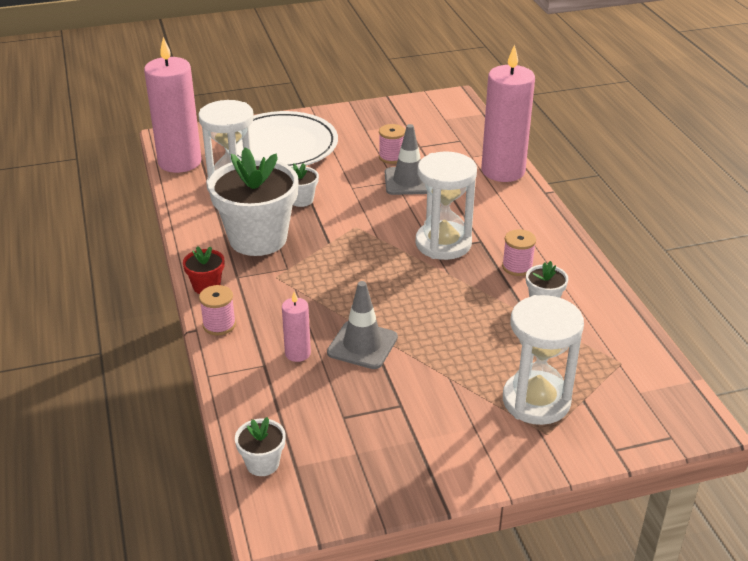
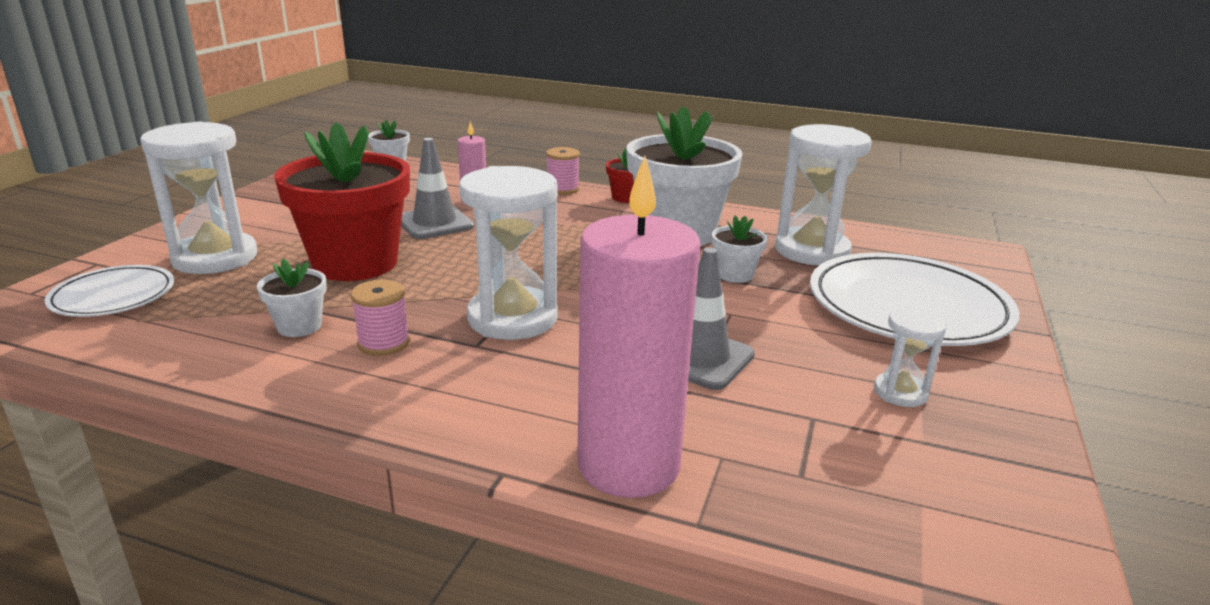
camera: 125 degrees right, 10 degrees down
(179, 162) = (905, 242): pink candle -> none
(374, 133) = (900, 392): none -> white hourglass
(391, 157) = (794, 375): pink spool -> none
(461, 336) = (355, 263): none -> red flower pot
(622, 397) = (113, 296): none -> white plate

